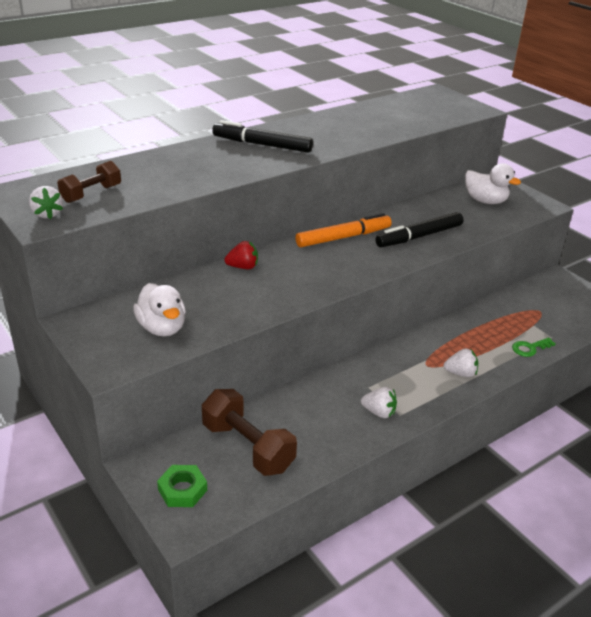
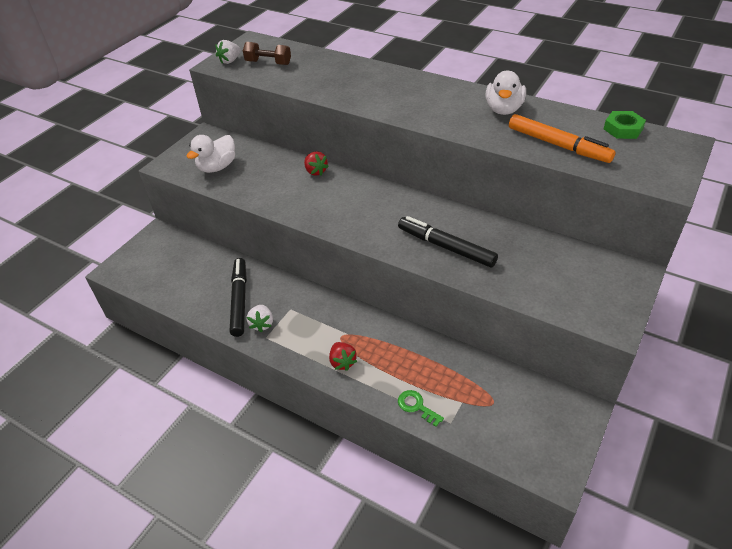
camera: 70 degrees right, 10 degrees up
(182, 490) = (144, 256): green nut -> green nut (623, 129)
(247, 447) = (193, 269): brown dumbbell -> none
(262, 145) = (415, 93): black marker -> black marker (239, 300)
(343, 237) = (403, 204): orange marker -> orange marker (558, 145)
(460, 373) = (342, 362): white strawberry -> red strawberry
(485, 201) = (572, 274): white duck -> white duck (503, 109)

